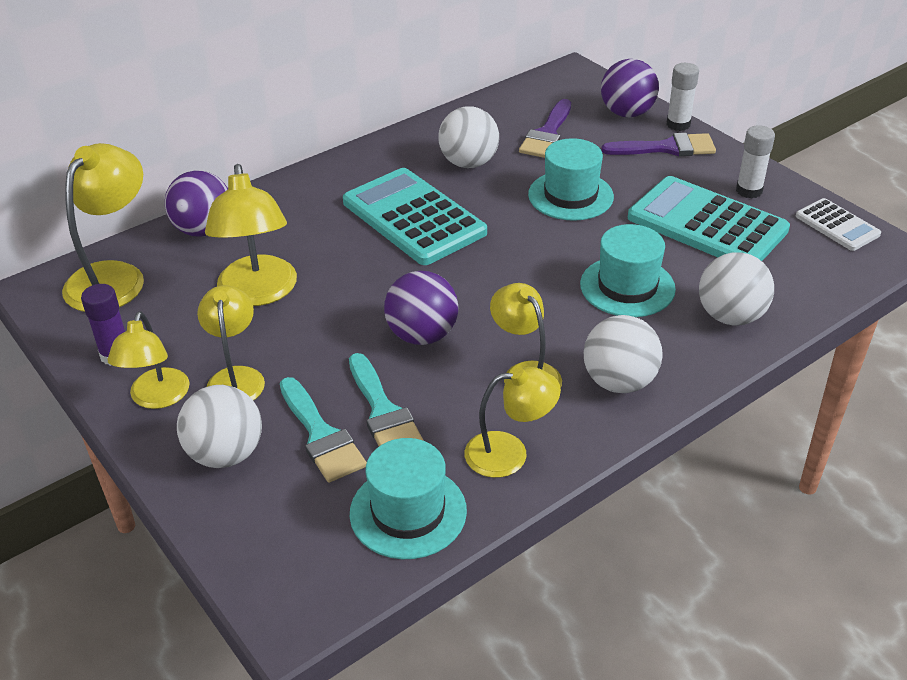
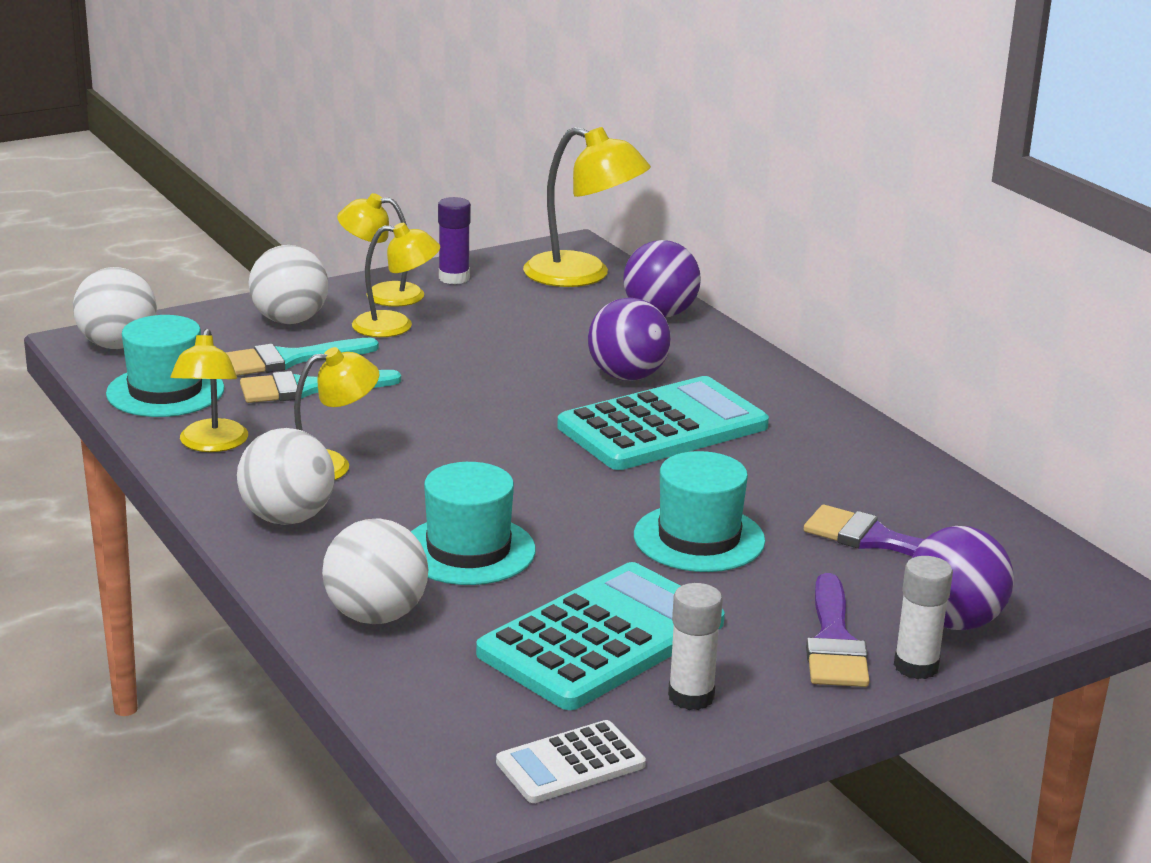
camera: 95 degrees right, 15 degrees down
(258, 293) = (531, 338): yellow lamp -> none
(422, 335) = (423, 415): purple ball -> purple ball (627, 376)
(468, 163) = (796, 473): white ball -> white ball (118, 345)

